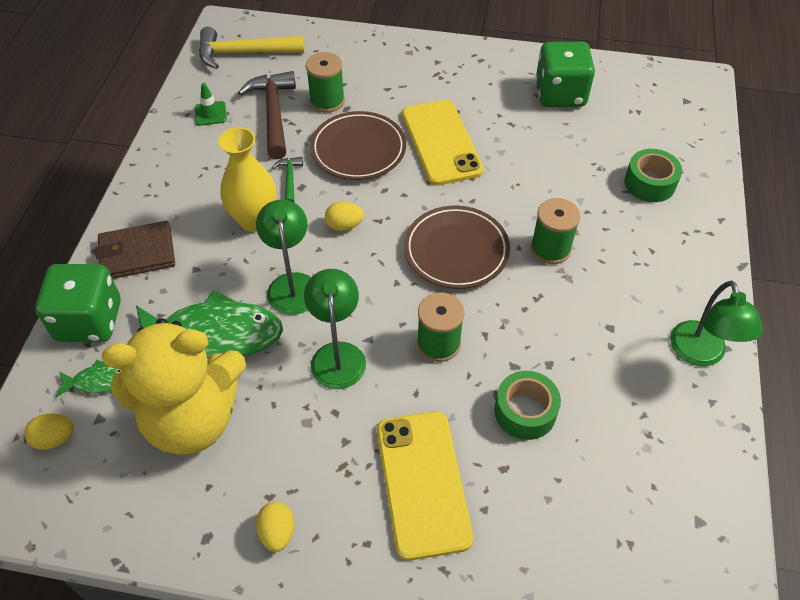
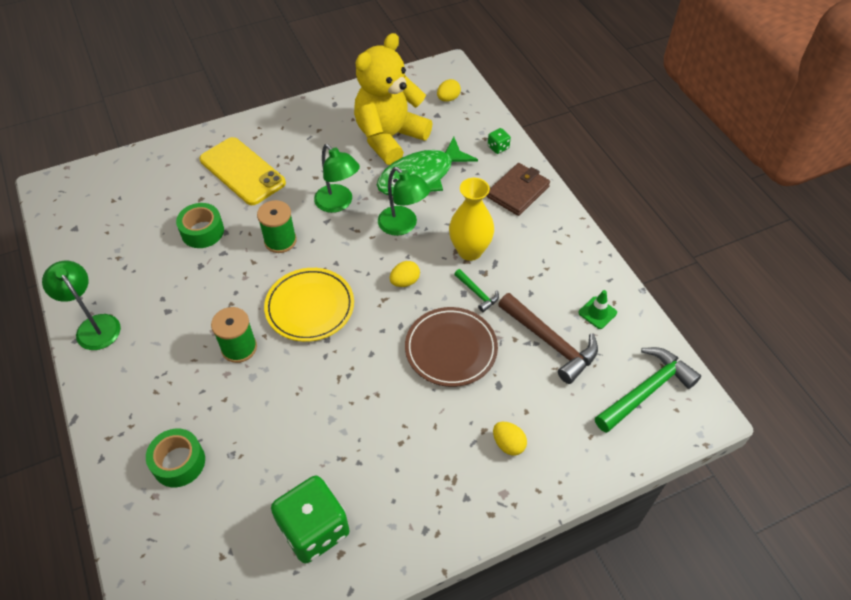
camera: 145 degrees right, 0 degrees up
(89, 321) = (498, 147): green dice -> green dice, size x0.42
(98, 381) = (457, 127): green fish -> none
(244, 53) = (646, 390): yellow hammer -> green hammer
(277, 532) = (302, 120): yellow egg -> yellow egg (508, 444)
(327, 101) = (521, 382): green spool -> none
(441, 142) = (389, 397): yellow phone -> none
(456, 251) = (310, 307): brown plate -> yellow plate

